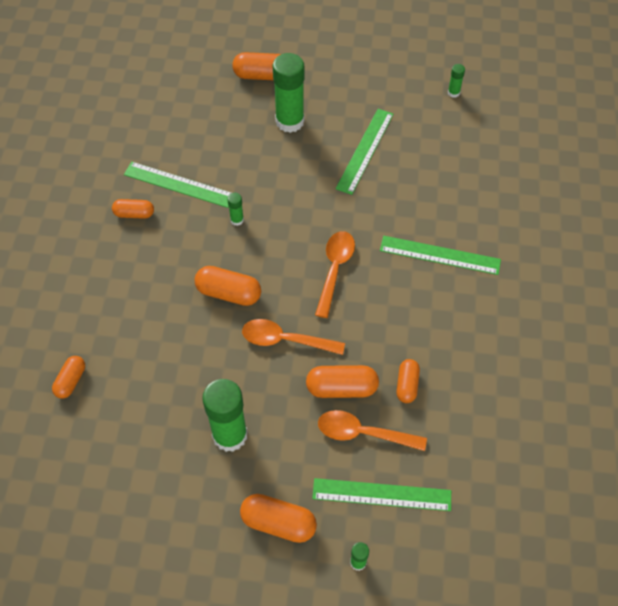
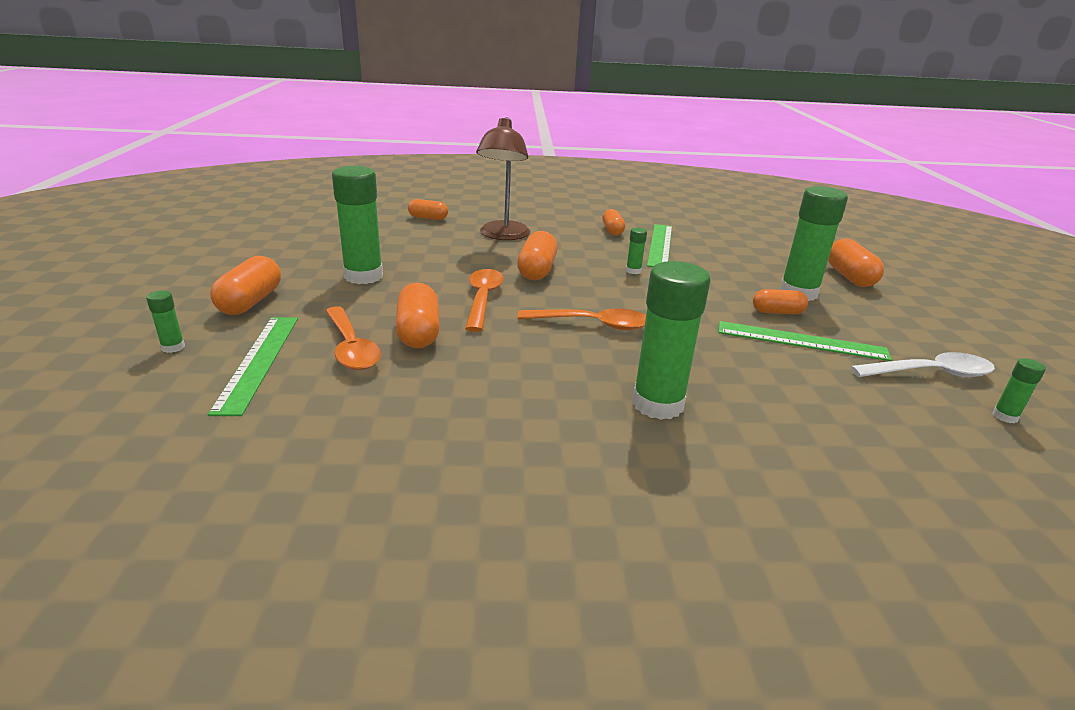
camera: 80 degrees right, 30 degrees down
(137, 312) = (503, 236): none -> brown lamp
(363, 433) = (351, 347): orange spoon -> orange spoon turned 150 degrees clockwise
(407, 385) = (422, 378): orange capsule -> orange capsule (777, 312)
(408, 102) = (930, 373): none -> white spoon
(440, 255) = (657, 404): green ruler -> green glue stick

